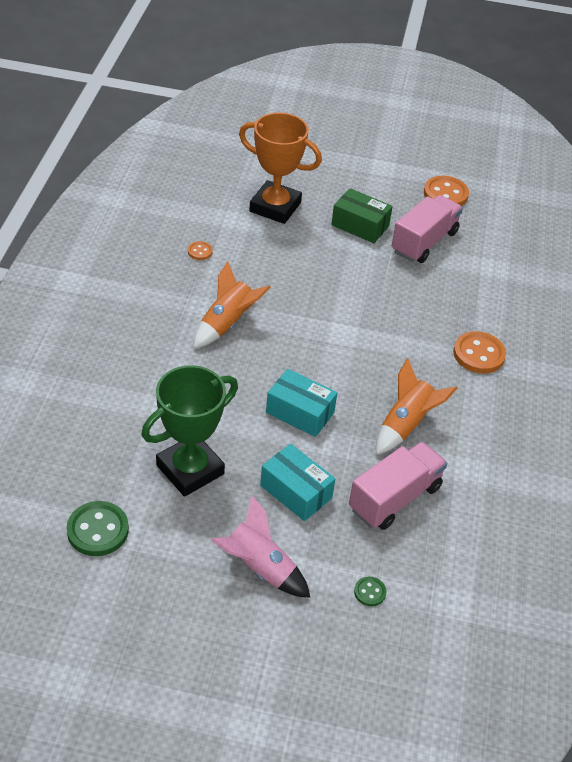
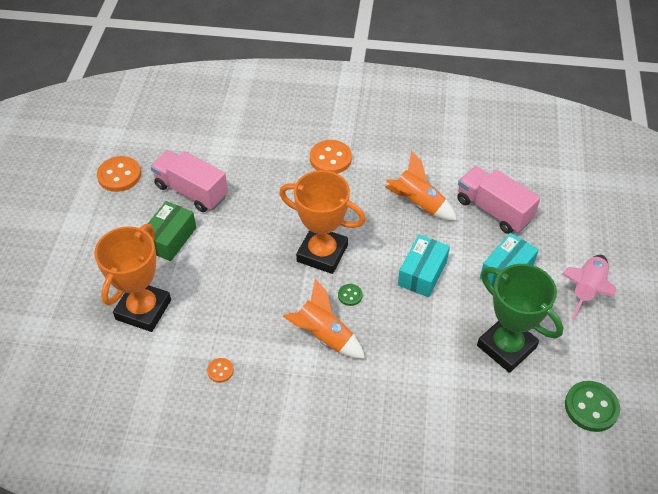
camera: 90 degrees left, 5 degrees up
(334, 333) = (322, 253): none -> orange trophy
(370, 592) = (582, 223): green button -> green button (350, 295)

